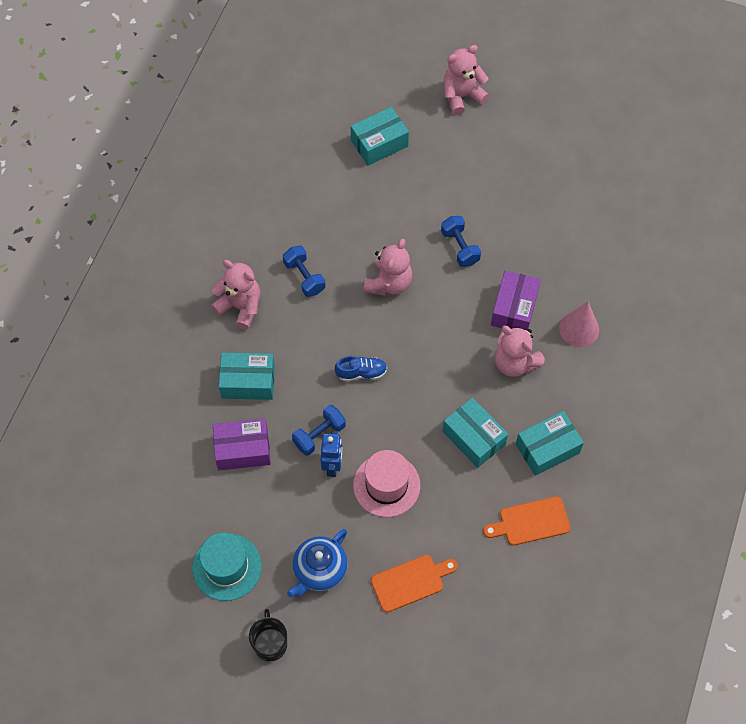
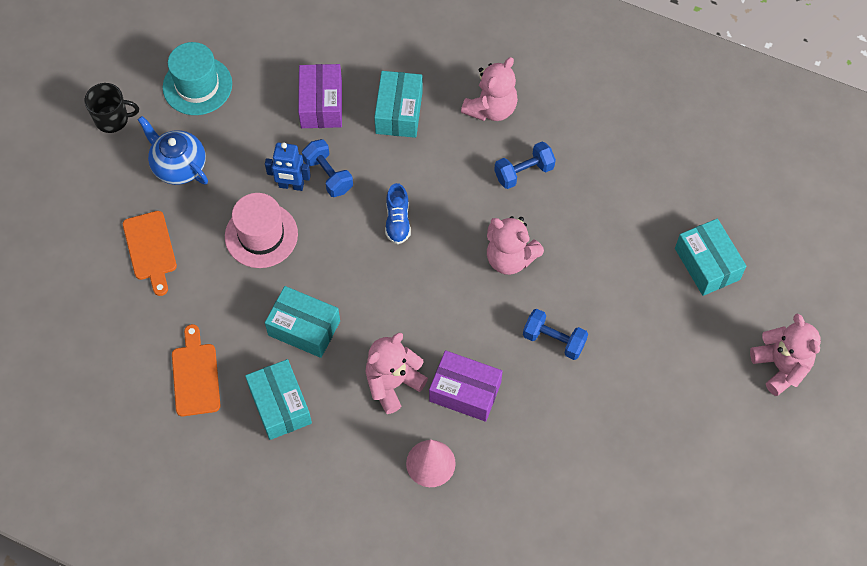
camera: 95 degrees right, 0 degrees up
(460, 247) = (554, 340): blue dumbbell -> blue dumbbell turned 45 degrees clockwise
(474, 438) = (304, 328): turquoise box -> turquoise box turned 60 degrees clockwise

